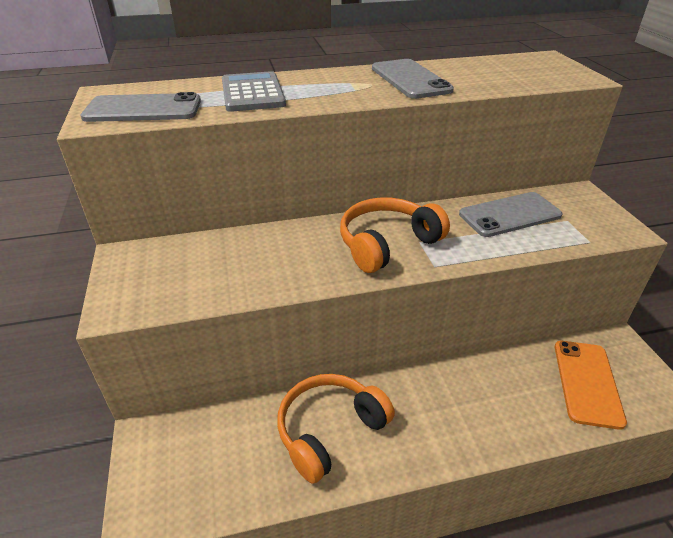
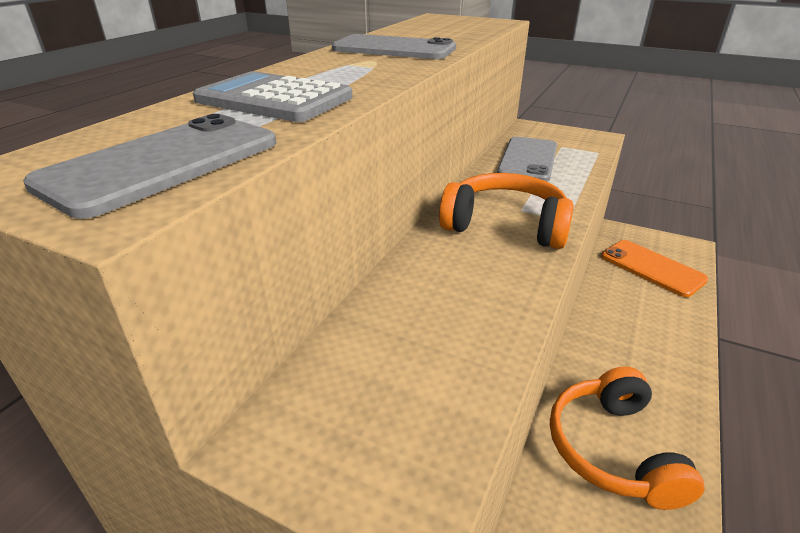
camera: 50 degrees left, 5 degrees down
(387, 244) = (505, 225): orange headphones -> orange headphones turned 105 degrees clockwise

